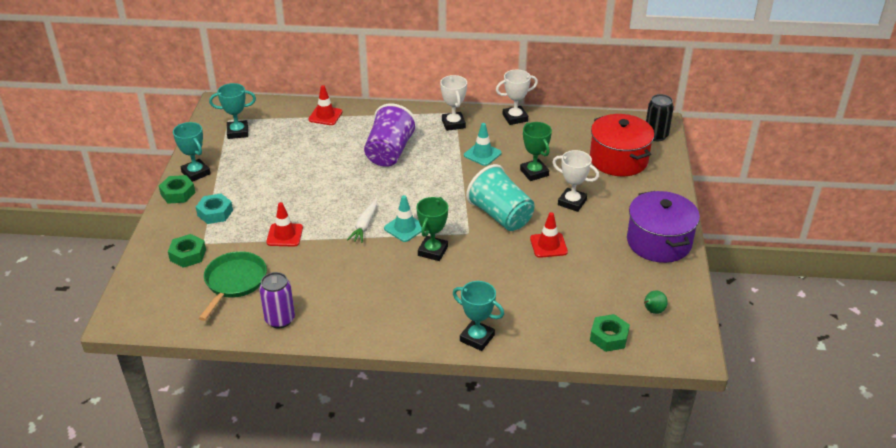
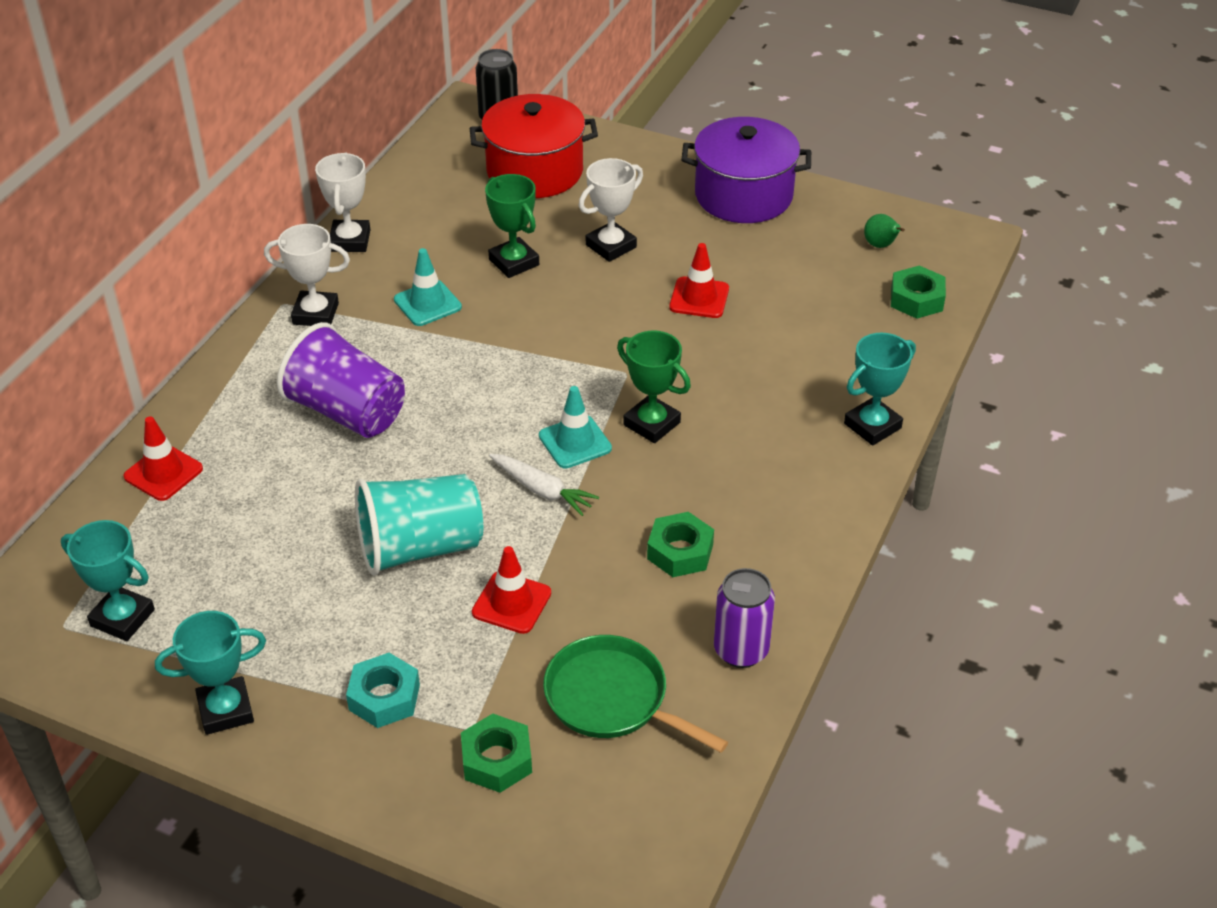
camera: 70 degrees left, 5 degrees up
(178, 193) = (280, 751): green nut -> green nut (680, 552)
(237, 132) = (122, 618): turquoise trophy -> turquoise trophy turned 75 degrees counterclockwise
(501, 216) = (602, 327): turquoise cup -> turquoise cup (420, 548)
(534, 173) = (514, 262): green trophy -> green trophy turned 60 degrees clockwise

